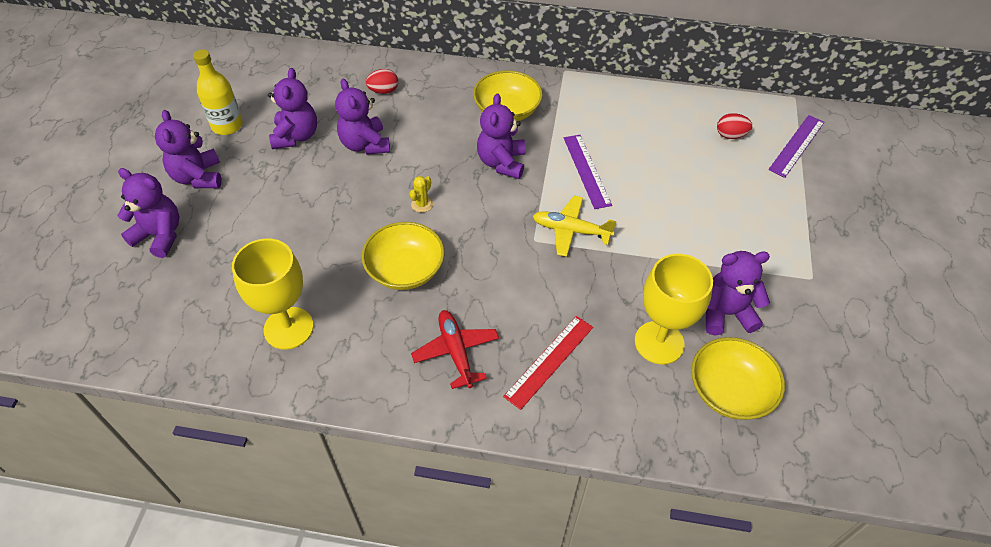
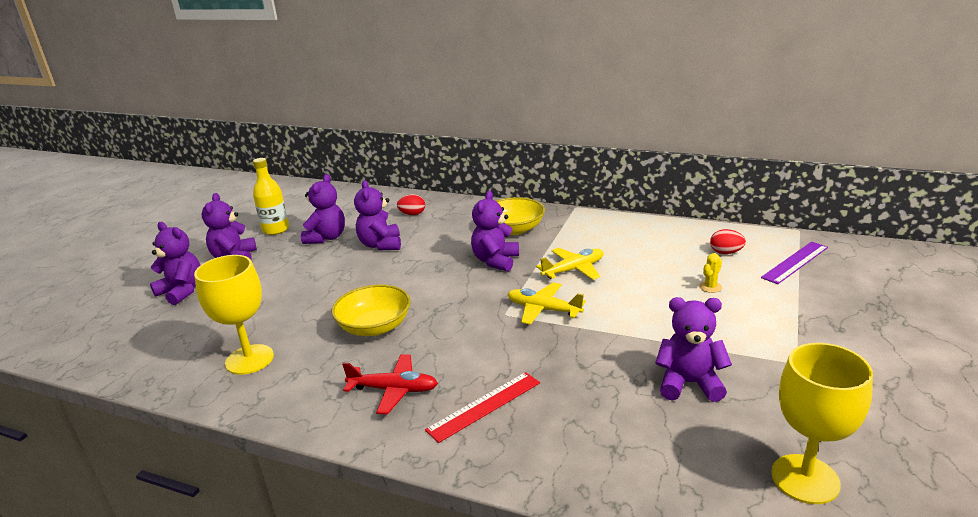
camera: 15 degrees right, 25 degrees down
(422, 204) = (411, 284): yellow cactus -> yellow cactus (710, 287)
(456, 351) = (394, 390): red plane -> red plane turned 105 degrees clockwise
(586, 171) = (574, 270): purple ruler -> yellow plane
(659, 342) = (607, 401): yellow goblet -> yellow goblet (805, 479)
(730, 391) = (678, 450): yellow bowl -> none

